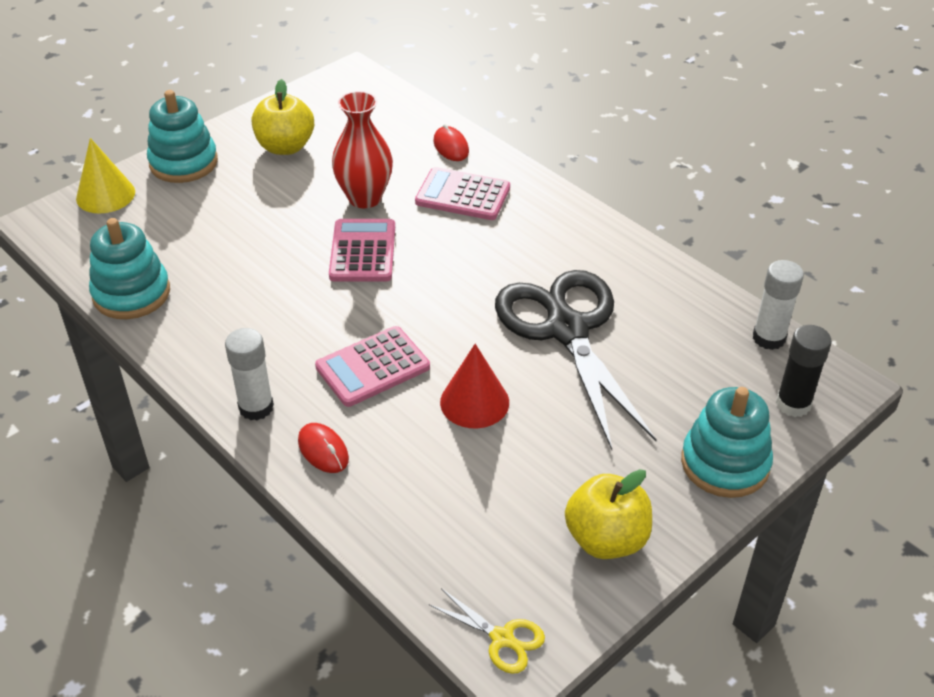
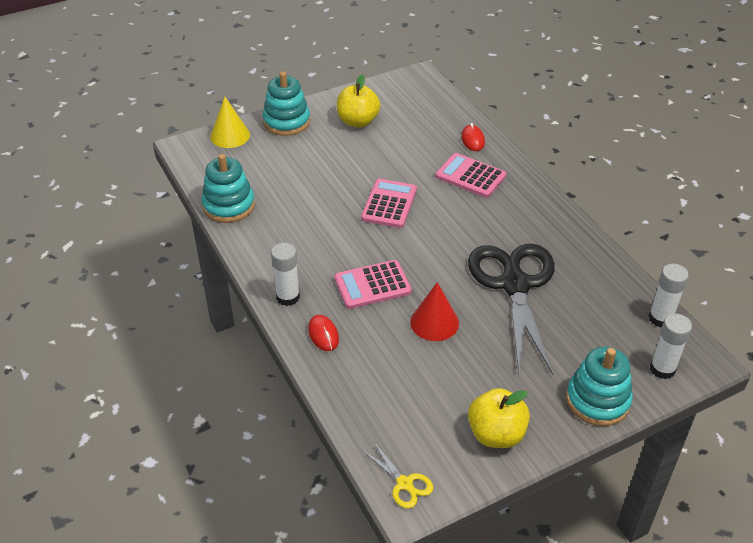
camera: 15 degrees right, 0 degrees up
(365, 198) = (401, 166): red vase -> none
(793, 404) = (662, 369): black glue stick -> white glue stick

